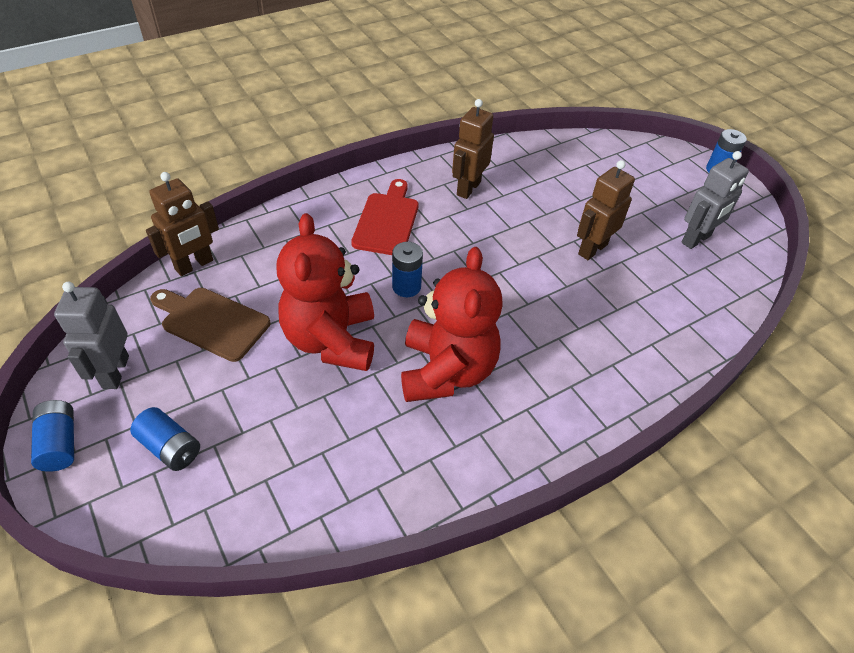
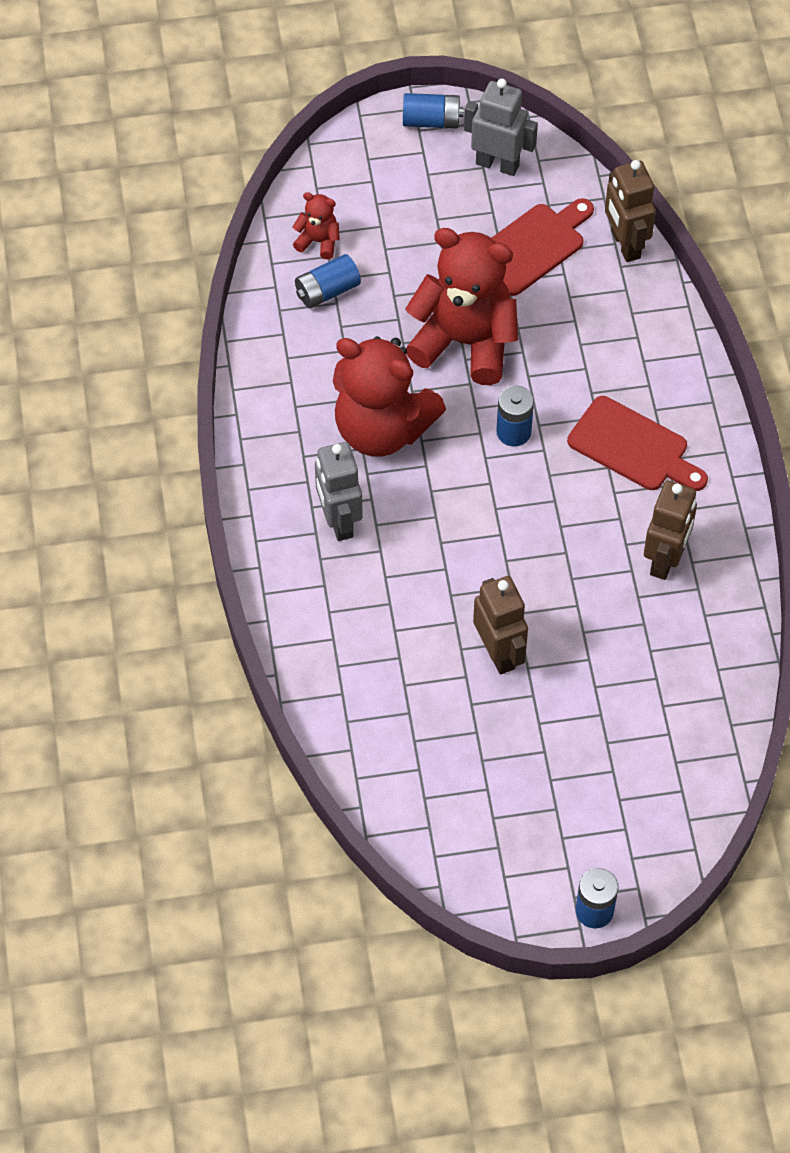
camera: 115 degrees right, 10 degrees up
(170, 447) = (392, 195): blue battery -> blue battery (327, 291)
(211, 322) = (532, 247): brown cutting board -> red cutting board
(248, 495) = (318, 241): none -> red teddy bear
(468, 188) = (665, 560): brown robot -> brown robot turned 60 degrees clockwise
(696, 239) = (468, 787): grey robot -> grey robot (339, 521)

